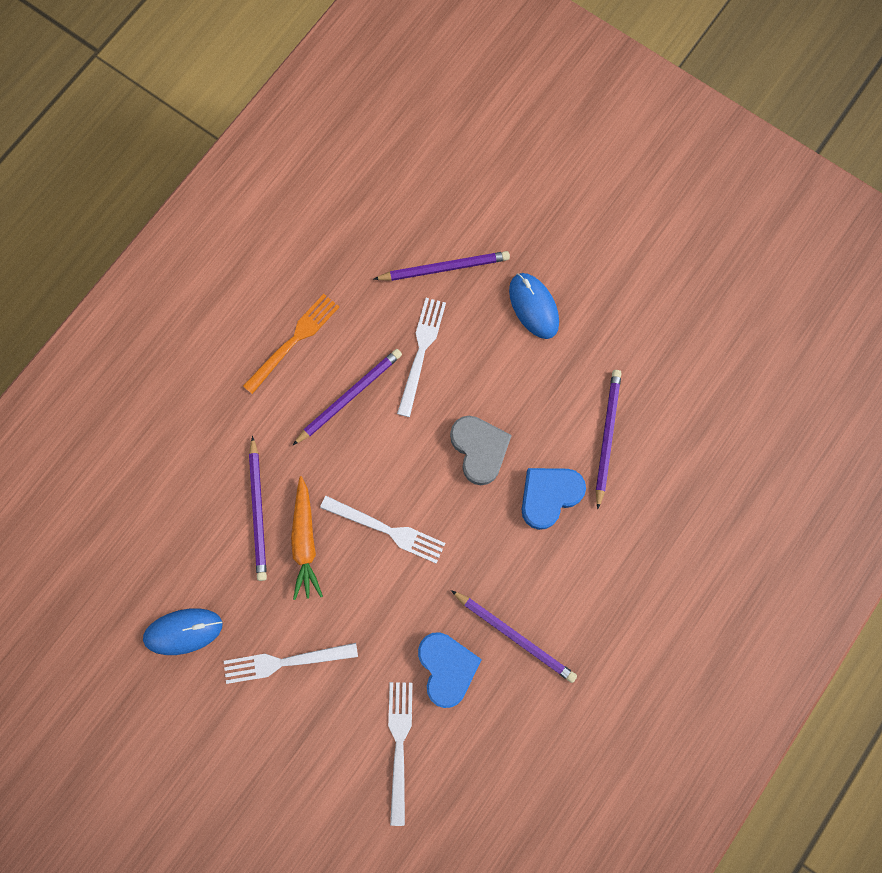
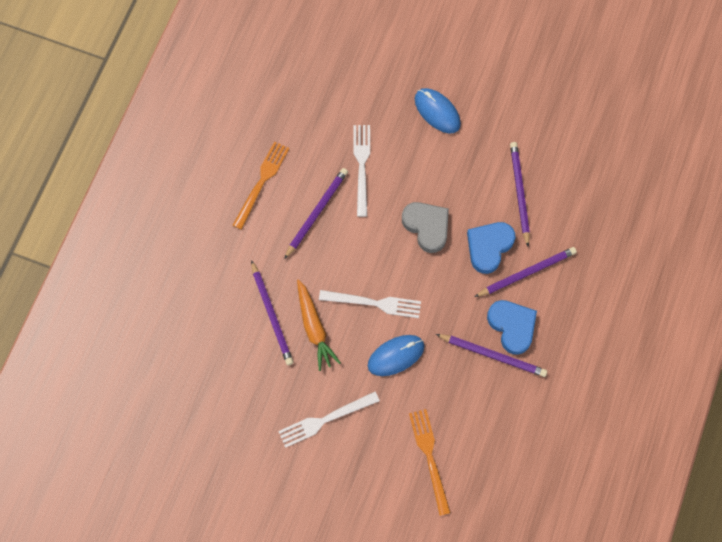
camera: 15 degrees left, 5 degrees down
(183, 631) = (240, 418): blue mouse -> blue mouse (396, 355)
(399, 745) = (429, 457): white fork -> orange fork
(444, 268) = (361, 99): purple pencil -> purple pencil (526, 272)
(447, 668) = (448, 391): blue heart -> blue heart (512, 326)

